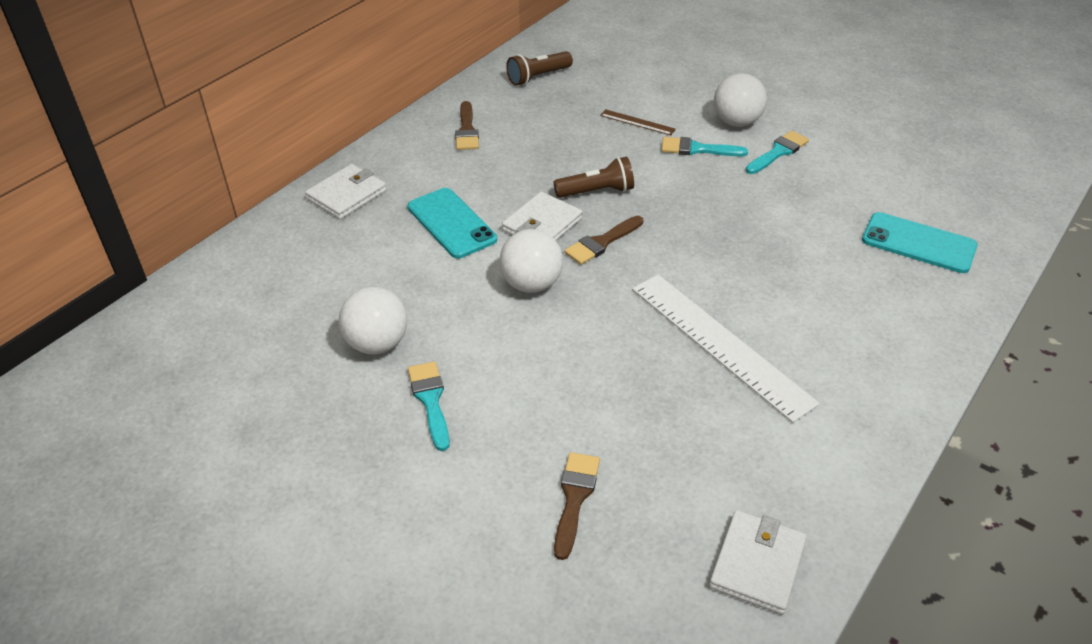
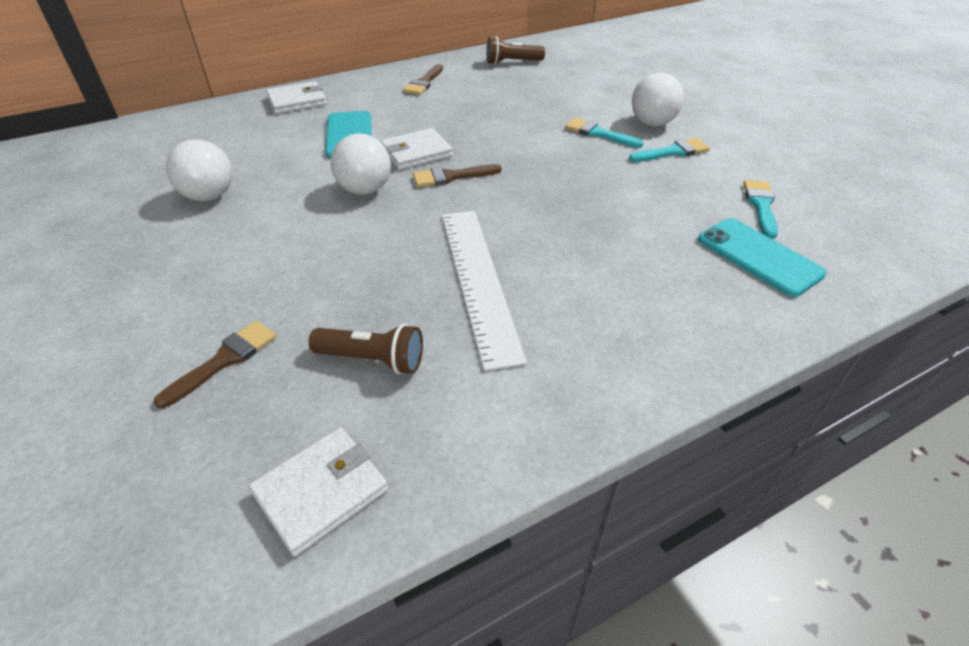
camera: 25 degrees right, 0 degrees up
(430, 400) = (201, 245): turquoise brush -> turquoise brush (761, 205)
(596, 191) = (483, 142): brown flashlight -> brown flashlight (372, 359)
(637, 122) = (564, 105): brown ruler -> none

